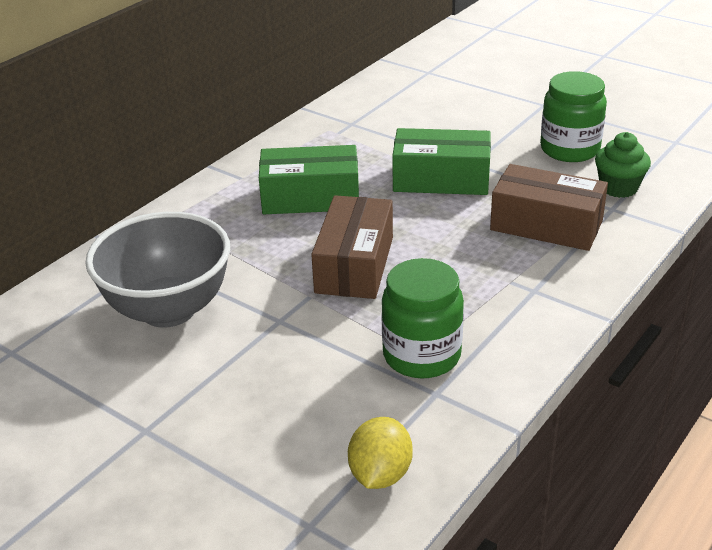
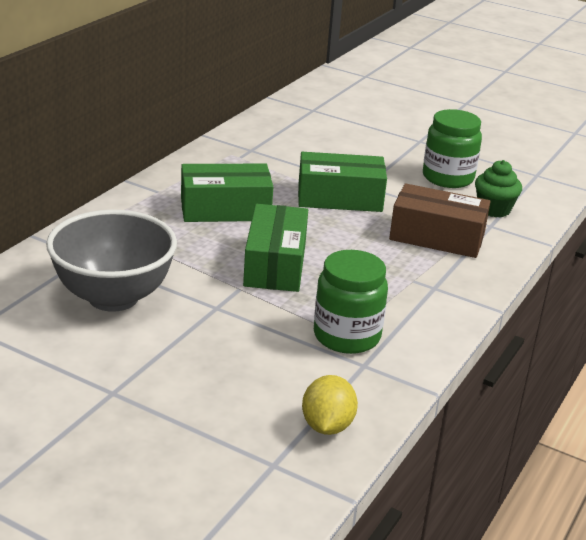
camera: 10 degrees left, 5 degrees down
(354, 265) = (275, 264): brown box -> green box

